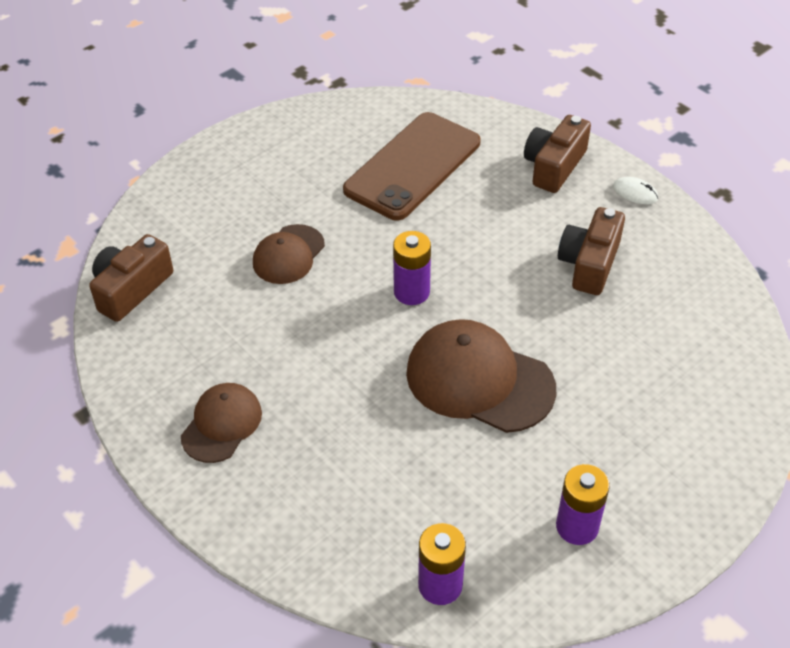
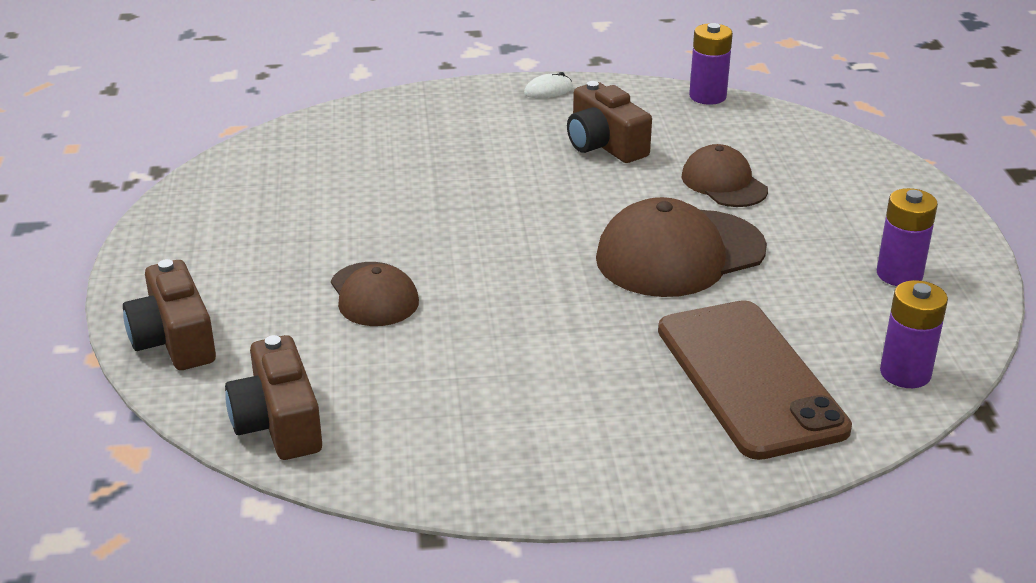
camera: 55 degrees left, 15 degrees down
(222, 424) = (567, 431): brown cap -> brown cap (724, 183)
(411, 292) = (523, 244): purple battery -> purple battery (707, 96)
(413, 166) = (353, 176): brown phone -> brown phone (749, 378)
(554, 166) = (461, 110): brown camera -> brown camera (174, 339)

